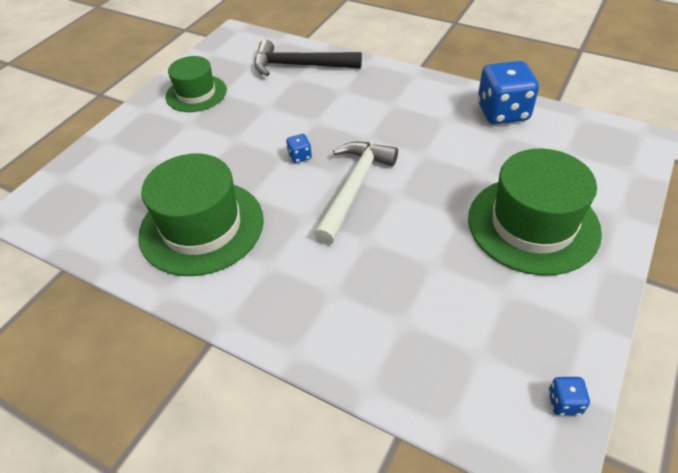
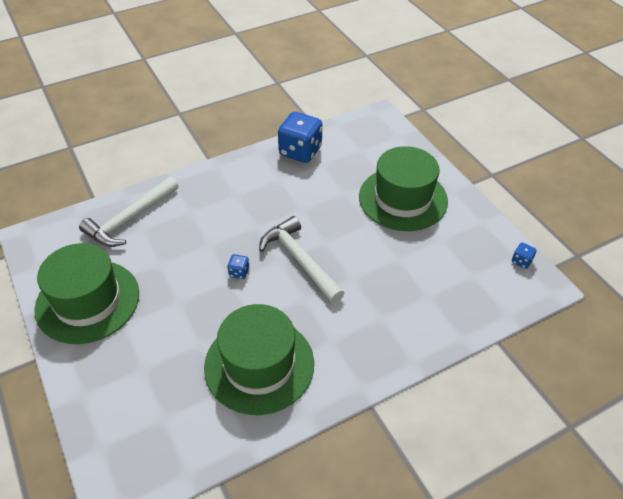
camera: 60 degrees left, 0 degrees up
(196, 93) = (87, 301): green hat -> green hat, size x1.61
(300, 66) = (130, 219): black hammer -> white hammer

